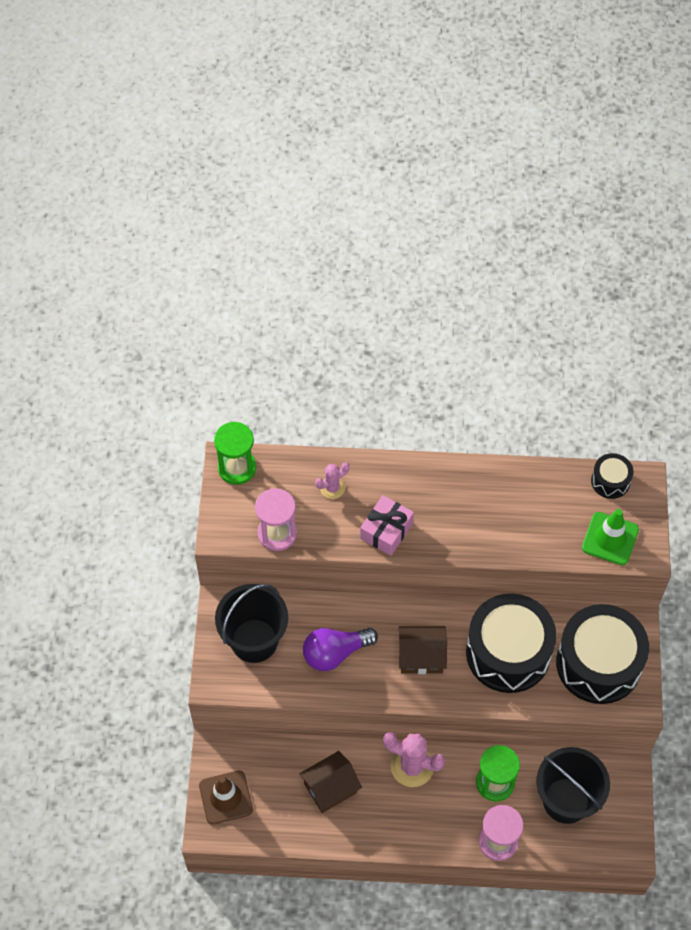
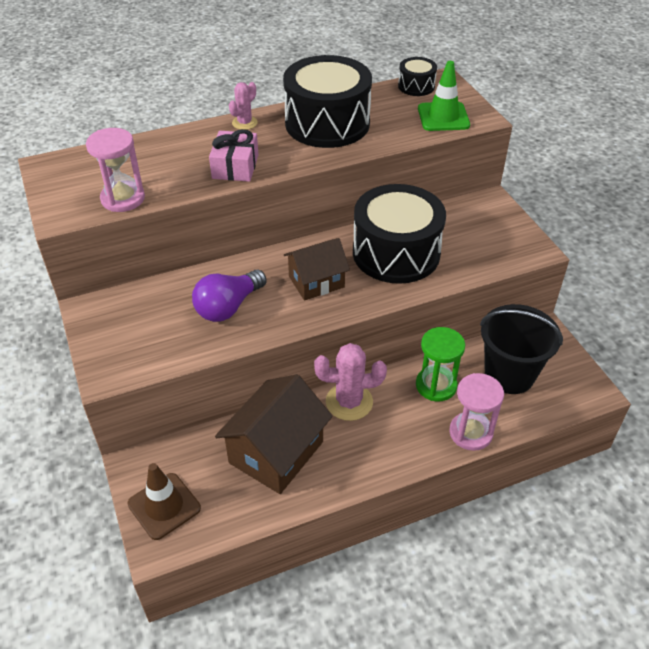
camera: 25 degrees left, 15 degrees down
(237, 468) = (58, 166): green hourglass -> none
(254, 640) = (136, 325): black bucket -> none
(330, 788) = (276, 452): brown house -> brown house, size x1.57
(332, 488) = (165, 154): pink cactus -> pink cactus (244, 123)
(598, 663) = (480, 234): black drum -> black drum (327, 123)

